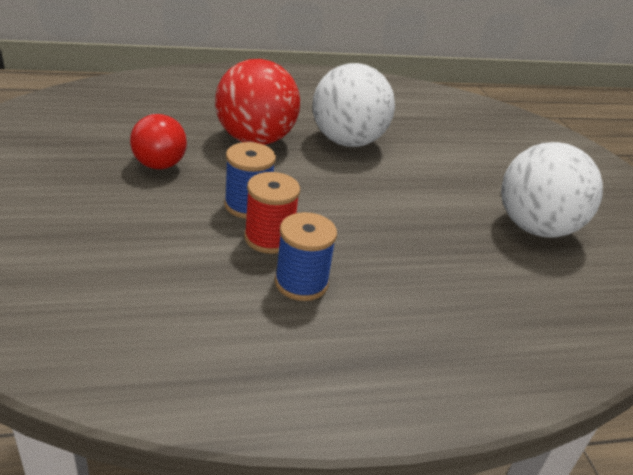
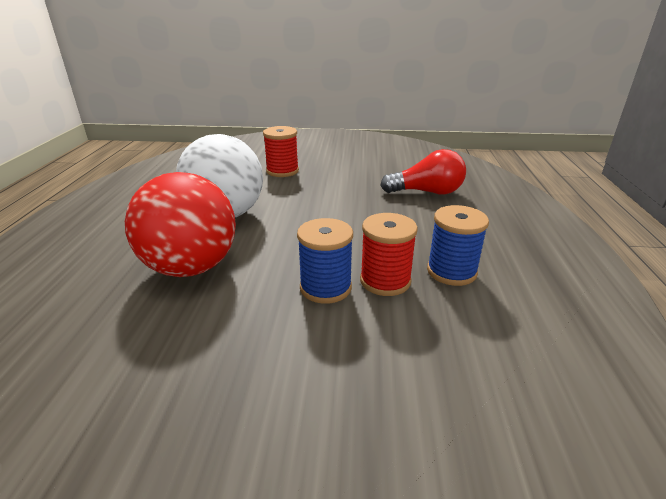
camera: 70 degrees left, 5 degrees down
(158, 157) = (192, 352): red light bulb -> red light bulb (427, 192)
(468, 160) = (282, 171): none -> red spool
(535, 227) = (375, 168): white ball -> none

